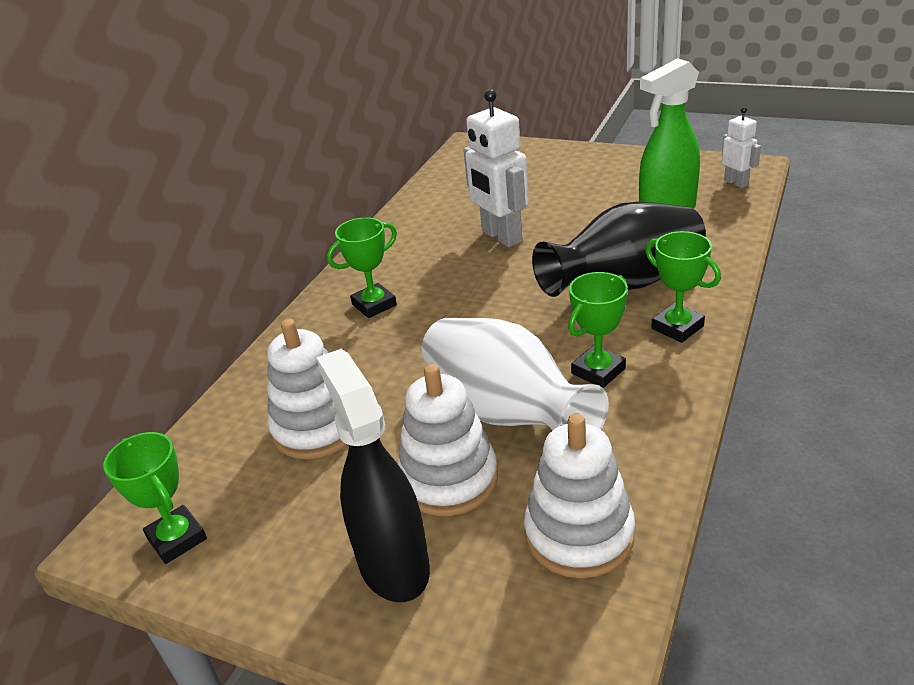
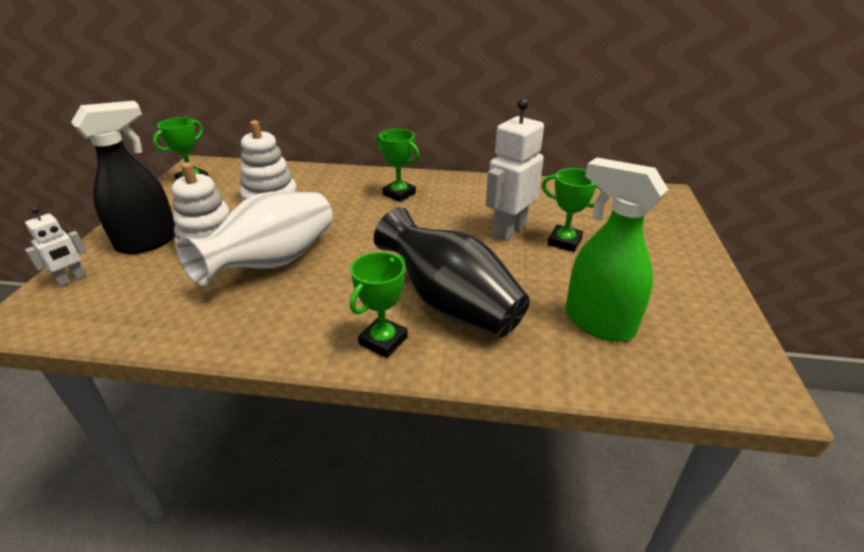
camera: 70 degrees right, 0 degrees up
(579, 534) = (144, 306): white stacking toy -> none
(598, 371) = (319, 299): green trophy -> green trophy (564, 242)
(736, 183) = (706, 378): white robot -> white robot (72, 279)

